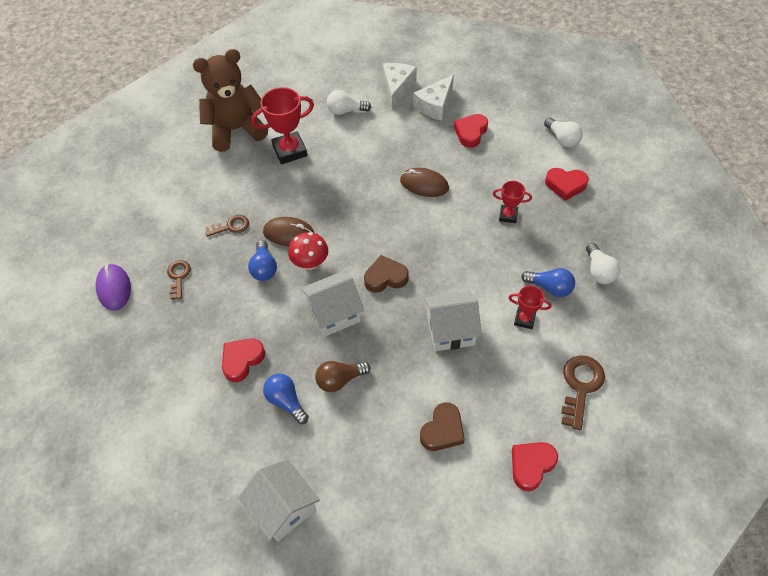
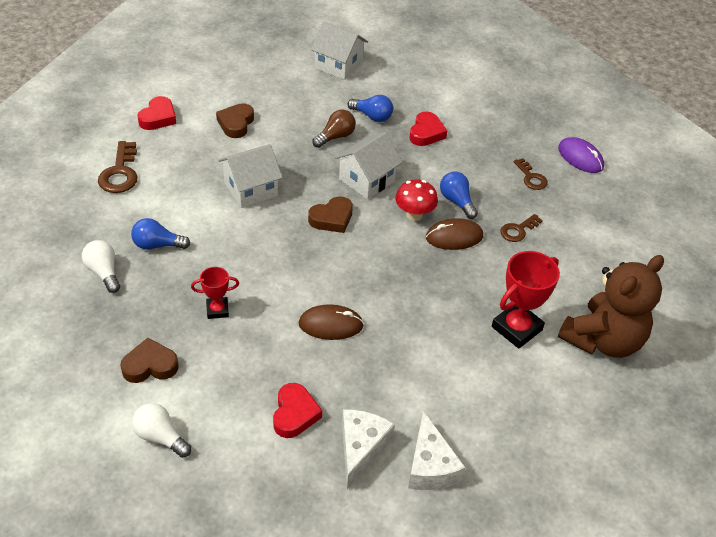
camera: 155 degrees right, 10 degrees down
(346, 111) = (482, 405): white light bulb -> none
(524, 319) = (180, 212): red trophy -> none
(565, 185) = (150, 365): red heart -> brown heart

